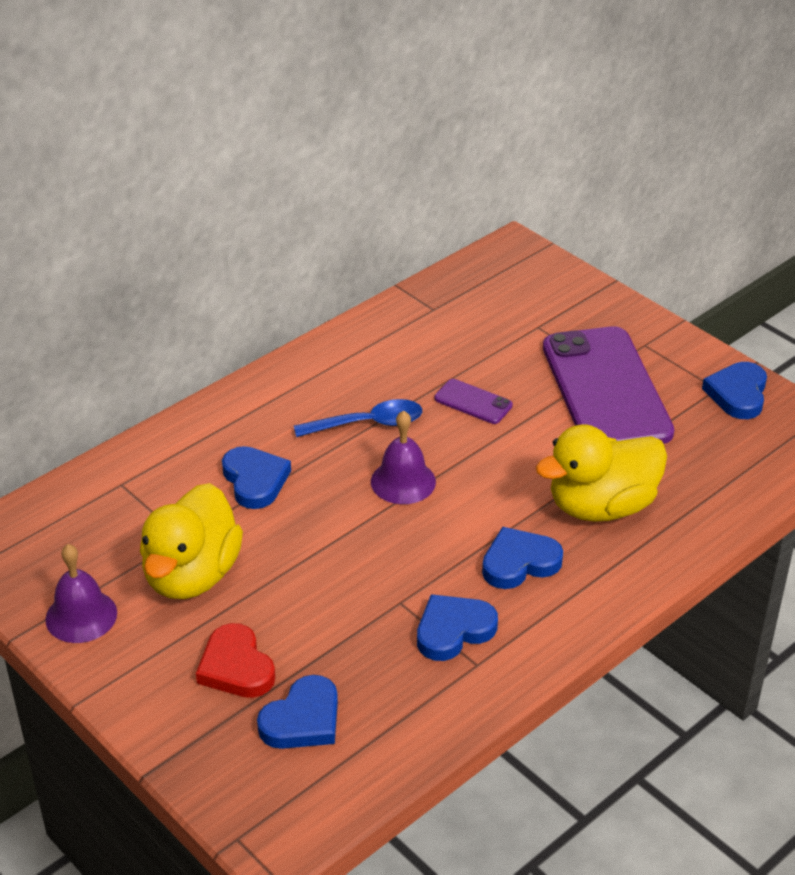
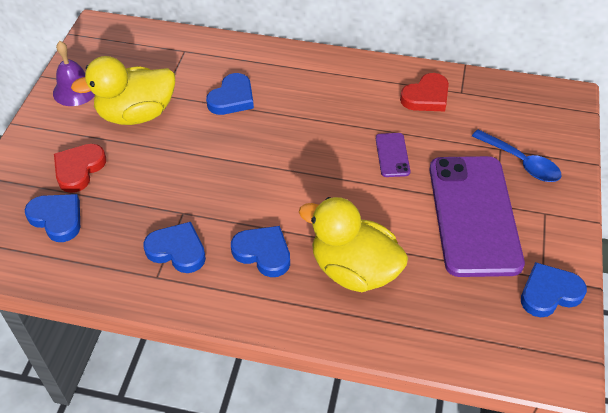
camera: 55 degrees right, 10 degrees up
(302, 719) = (57, 219): blue heart -> blue heart turned 150 degrees counterclockwise
(368, 424) = (324, 119): blue spoon -> blue spoon (521, 162)
(403, 481) = (288, 160): purple bell -> none
(414, 335) = (426, 97): none -> red heart
(605, 390) = (473, 215): purple phone -> purple phone turned 45 degrees counterclockwise

